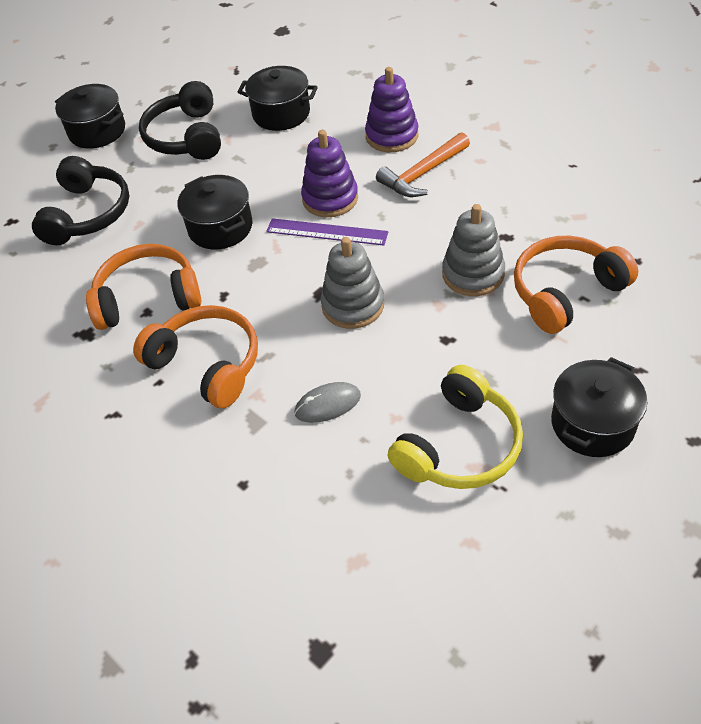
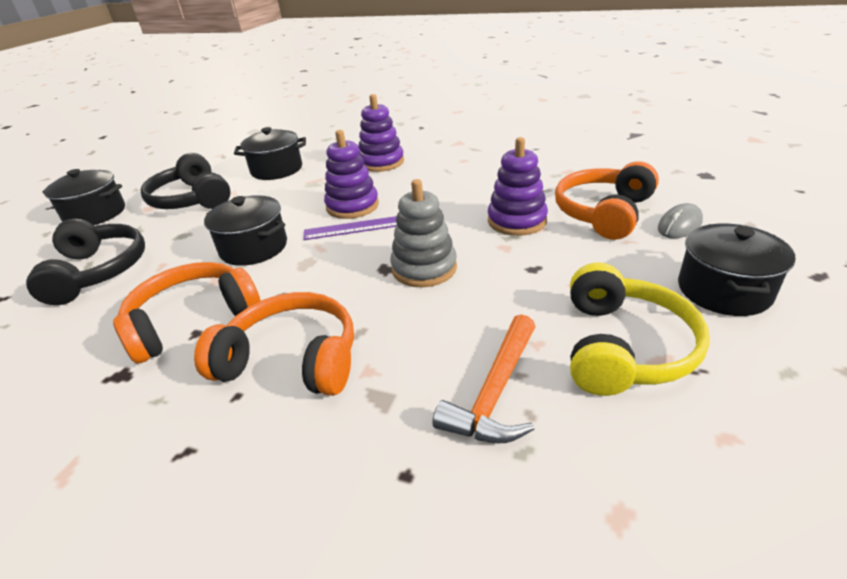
camera: 25 degrees left, 15 degrees down
(327, 404) = (456, 355): grey mouse -> grey mouse (679, 225)
(422, 174) = (423, 176): orange hammer -> orange hammer (495, 392)
(473, 274) = (517, 221): grey stacking toy -> purple stacking toy

